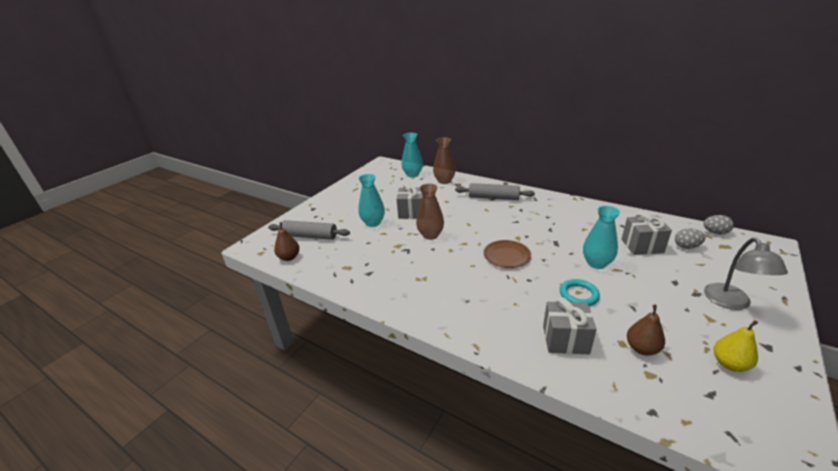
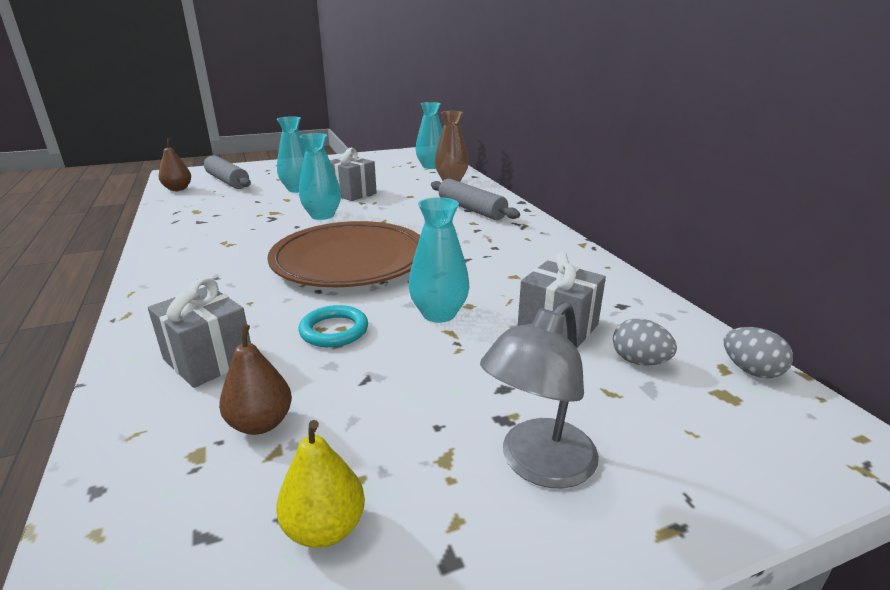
camera: 35 degrees right, 5 degrees down
(430, 235) = (322, 215): brown vase -> turquoise vase
(506, 256) = (350, 261): brown plate -> brown plate, size x2.03

